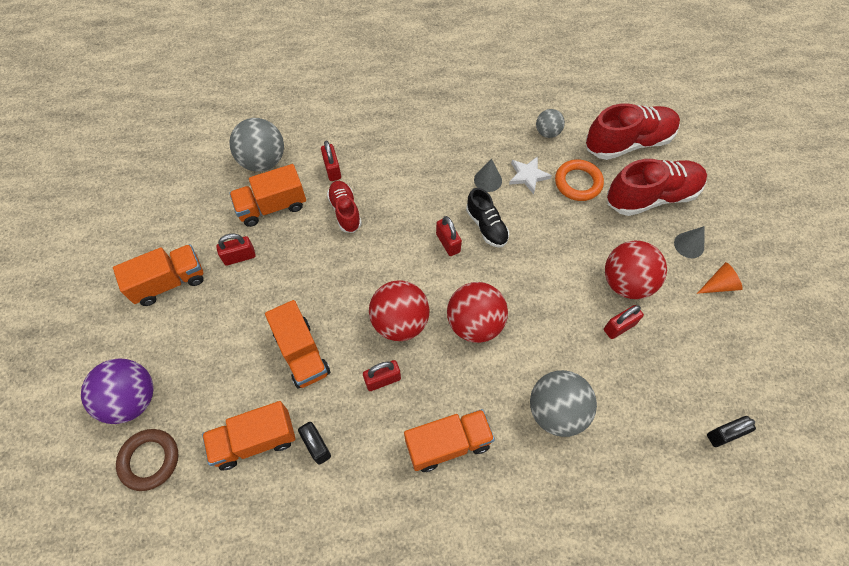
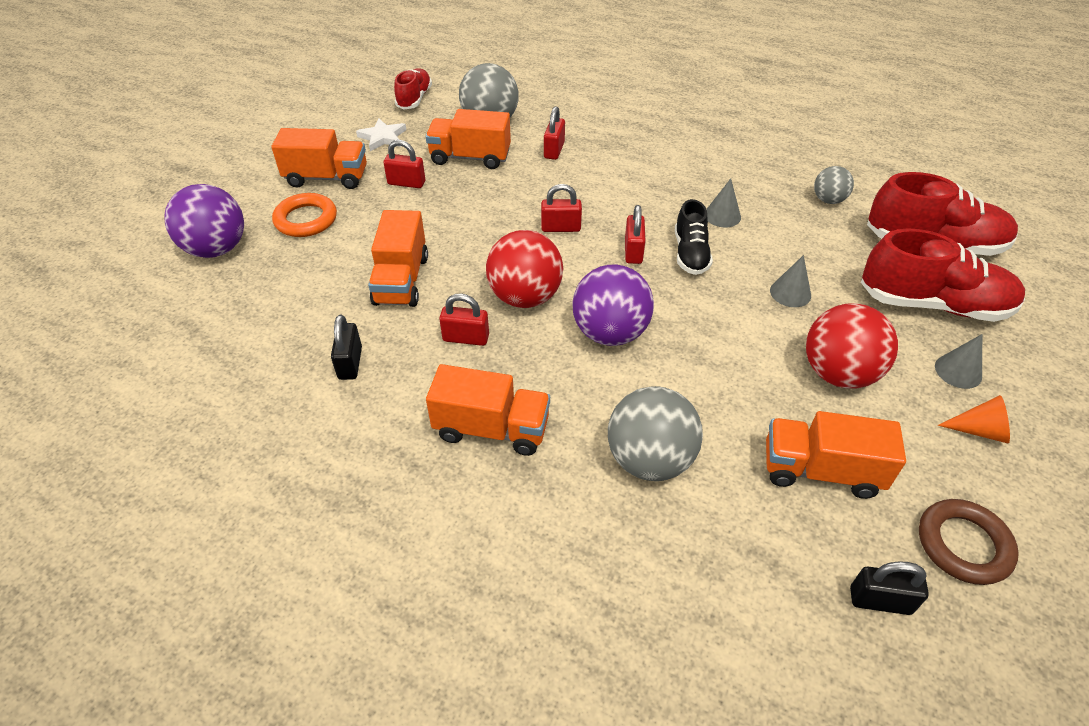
camera: 30 degrees right, 15 degrees down
(150, 460) = (189, 301): brown ring -> brown ring (963, 545)
(255, 440) = (295, 330): orange truck -> orange truck (820, 470)
(345, 211) = (540, 186): red shoe -> red shoe (414, 99)
(475, 323) = (610, 333): red ball -> purple ball
(528, 176) = (775, 228): white star -> white star (382, 137)
(566, 229) = (790, 293): none -> grey cone
(578, 183) = (837, 256): orange ring -> orange ring (306, 219)
(619, 327) = (797, 413): red padlock -> red padlock (561, 228)

